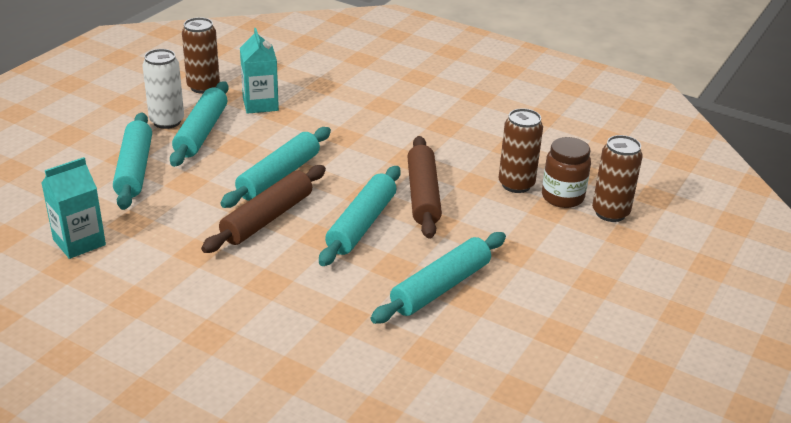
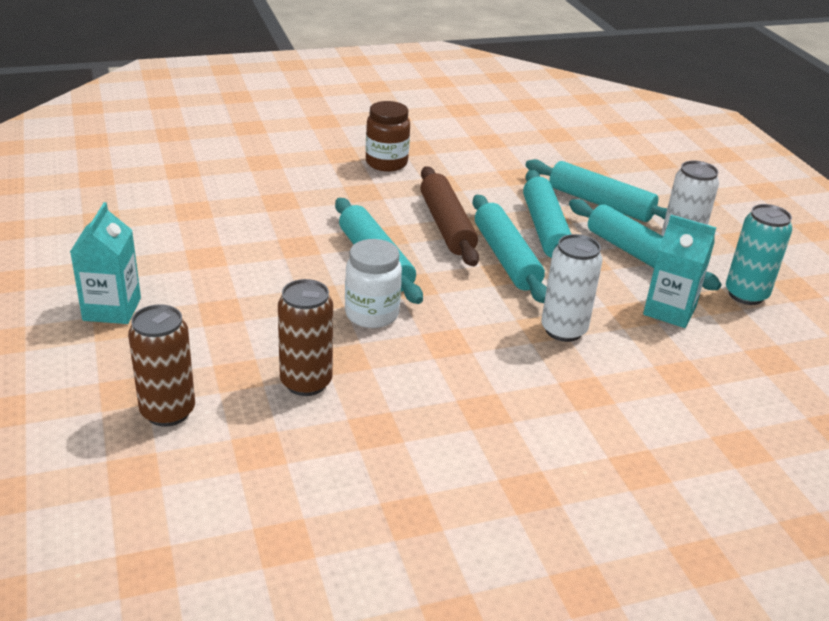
camera: 130 degrees right, 0 degrees up
(79, 242) = (514, 152): turquoise carton -> turquoise carton (112, 309)
(203, 87) = (746, 294): brown can -> turquoise can
(335, 128) = (563, 330): none -> white can
(423, 195) = (372, 314): brown rolling pin -> white jar
(441, 287) = (242, 251): turquoise rolling pin -> turquoise rolling pin (545, 229)
(562, 197) = (240, 398): brown jar -> brown jar (386, 163)

